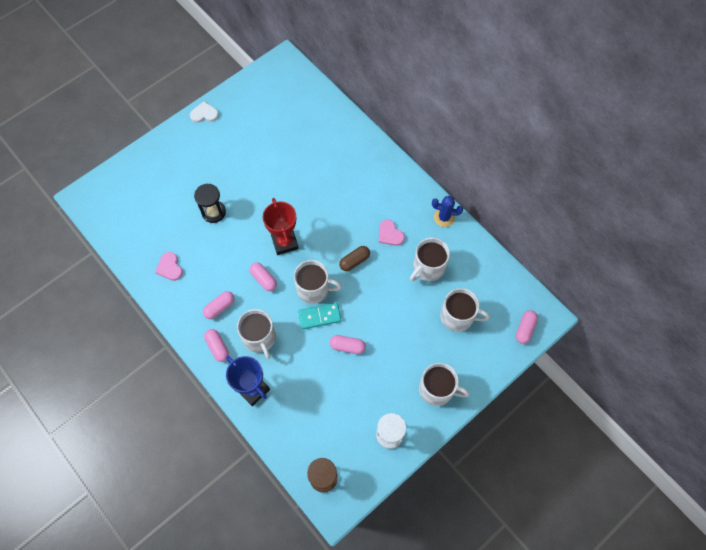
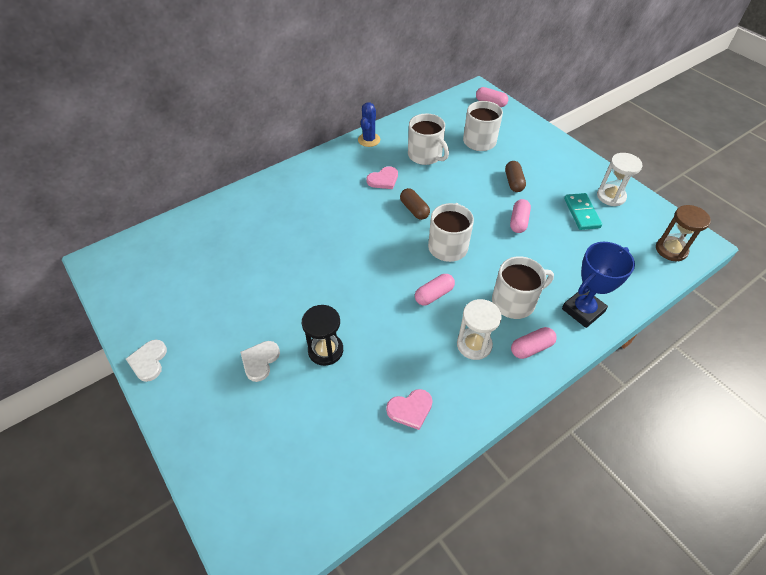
camera: 85 degrees left, 15 degrees down
(205, 175) = (260, 361): none -> white heart
(219, 307) = (474, 345): pink capsule -> white hourglass
(285, 242) = (383, 271): red trophy -> none
(319, 316) = (483, 243): turquoise domino -> turquoise domino (581, 213)
(399, 345) = (513, 182): none -> brown capsule
(437, 389) = (557, 160): white mug -> none

